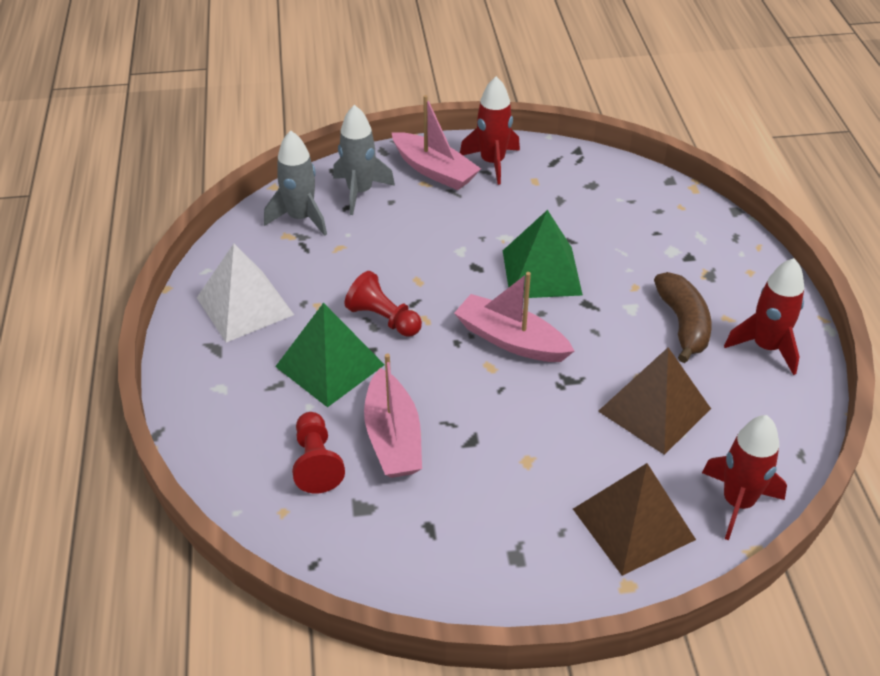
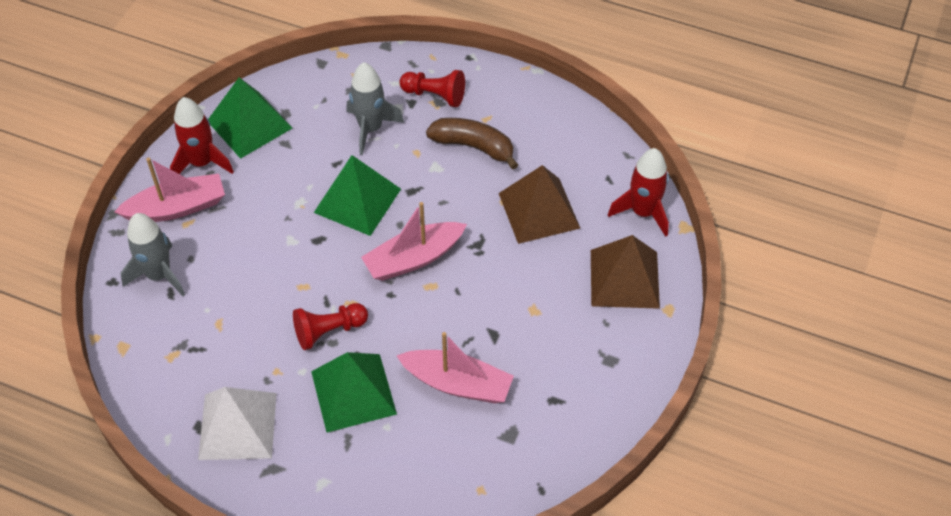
camera: 60 degrees left, 10 degrees up
(301, 218) = (157, 335): grey rocket -> grey rocket (371, 129)
(316, 462) = (448, 446): red pawn -> red pawn (435, 95)
(558, 170) = (249, 124): none -> green pyramid
(766, 347) = (528, 114): red rocket -> none

